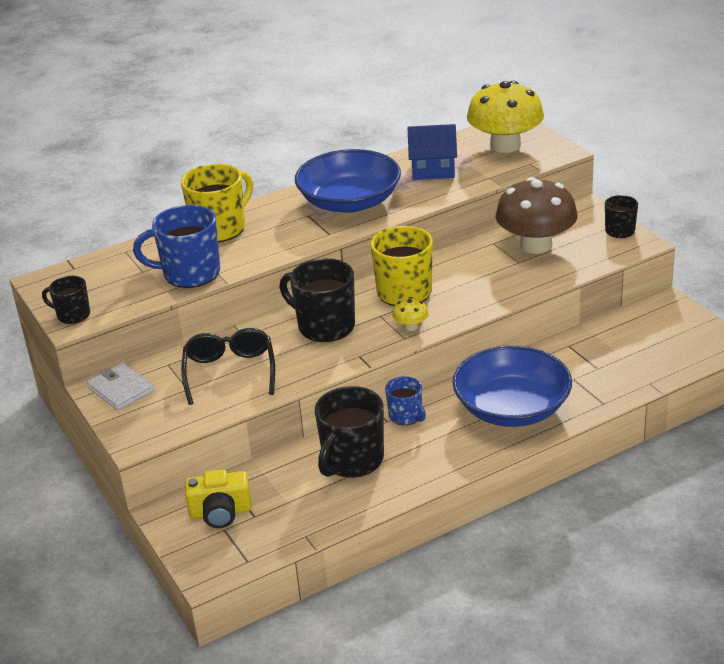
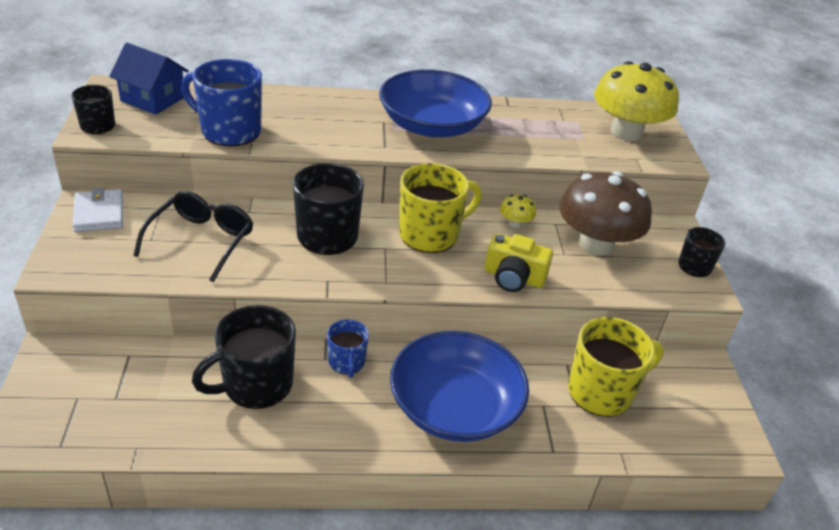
camera: 20 degrees right, 5 degrees up
(220, 228) = (298, 102): yellow mug -> yellow mug (602, 392)
(220, 512) = (92, 377): yellow camera -> yellow camera (513, 277)
(411, 327) = (402, 273): yellow mushroom -> yellow mushroom (515, 223)
(433, 169) = (537, 127): blue house -> blue house (153, 99)

